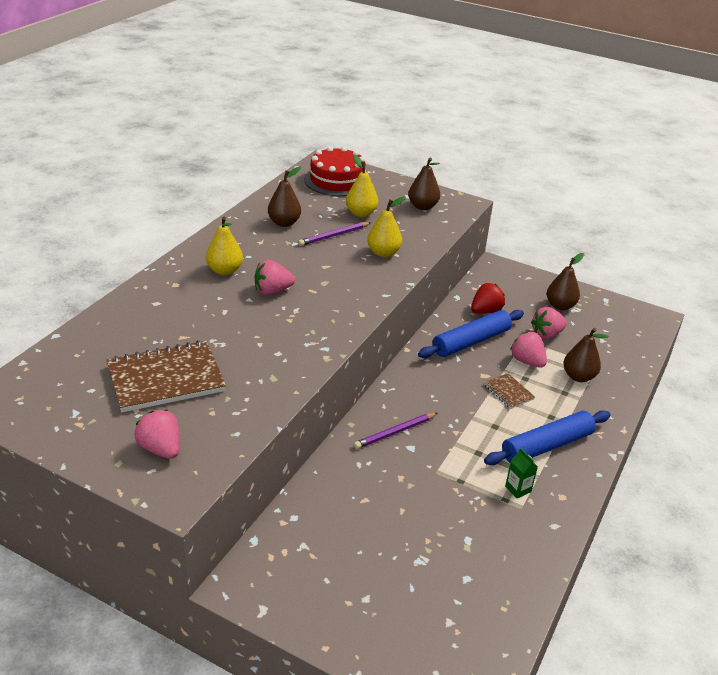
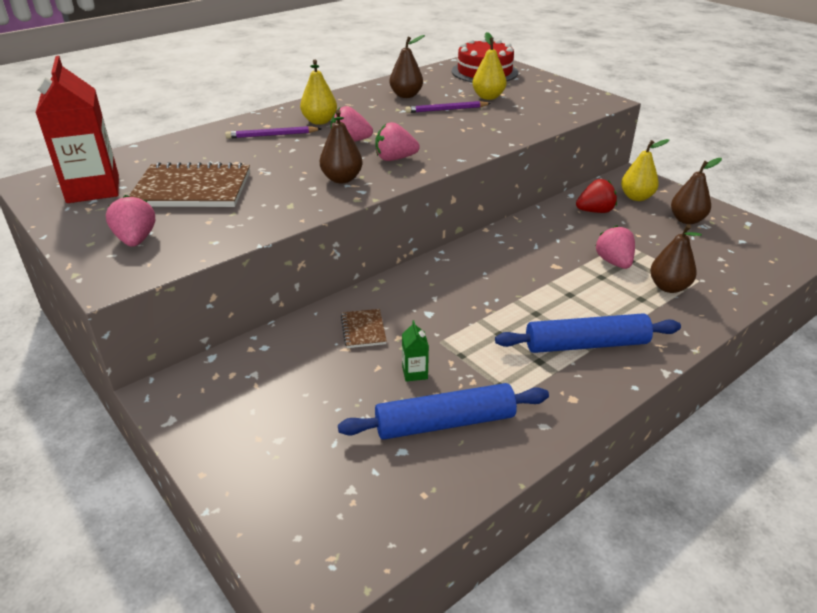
camera: 25 degrees right, 0 degrees up
(63, 399) = (93, 189): none -> red carton
(383, 253) = (486, 128): yellow pear -> yellow pear (636, 197)
(395, 432) = (421, 296): purple pencil -> purple pencil (272, 135)
(422, 207) = (557, 99): brown pear -> brown pear (342, 179)
(471, 342) = (560, 234): blue rolling pin -> blue rolling pin (445, 423)
(508, 392) = (573, 286): brown notebook -> brown notebook (363, 330)
(518, 489) = (523, 378): green carton -> green carton (414, 373)
(547, 334) = (654, 242): pink strawberry -> pink strawberry (395, 159)

